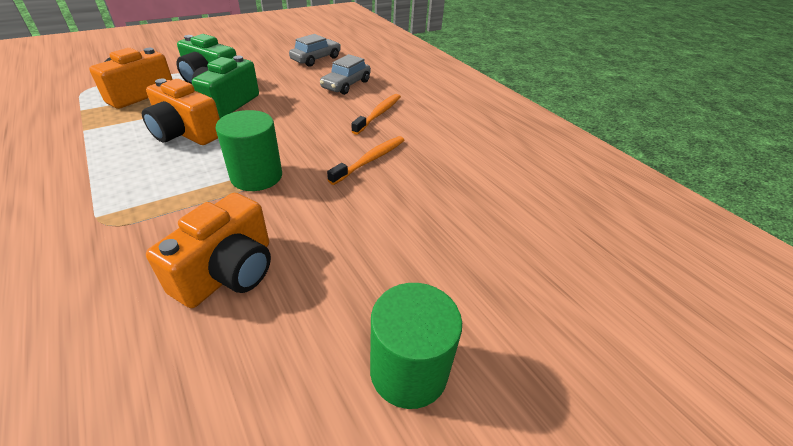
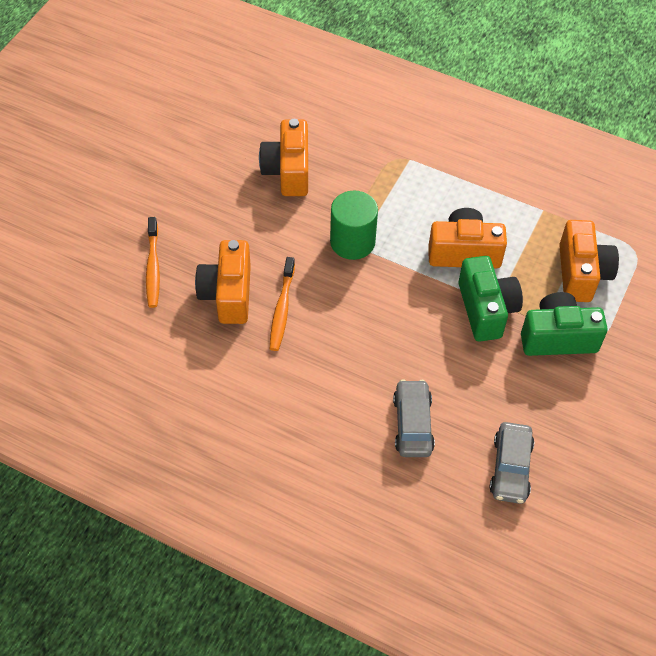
camera: 150 degrees right, 15 degrees up
(378, 114) = (329, 385): orange toothbrush -> orange toothbrush (153, 267)
(408, 188) = (228, 294): none -> orange camera
(408, 370) = (151, 174): green cylinder -> none

